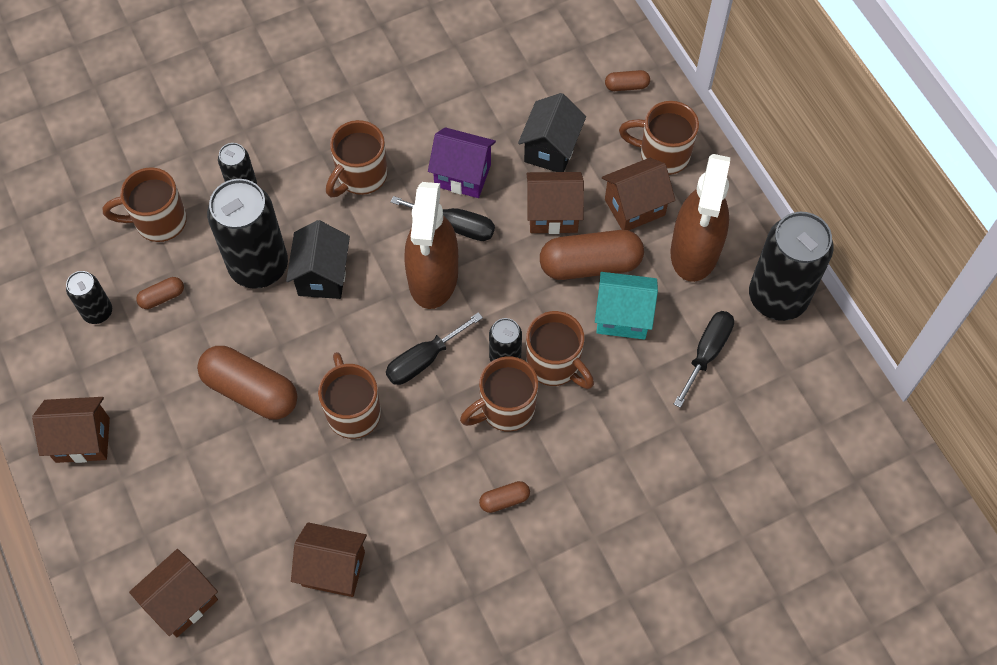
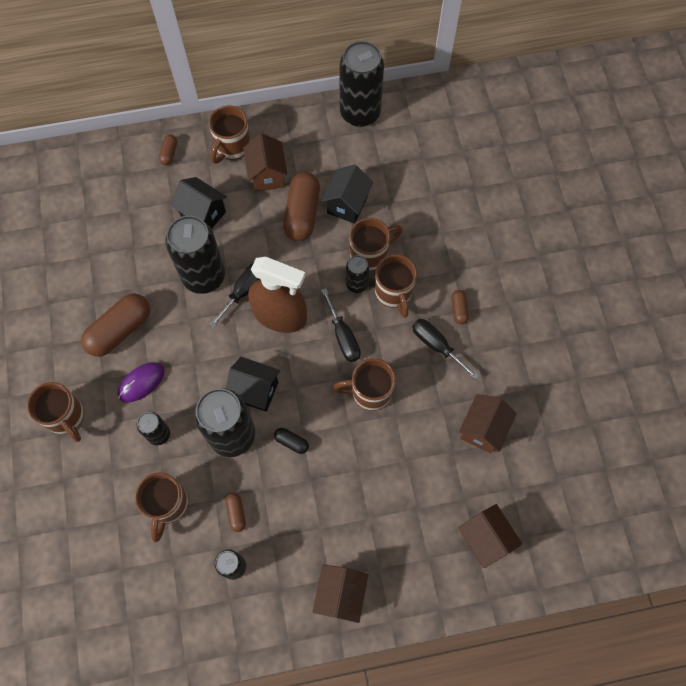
camera: 75 degrees left, 5 degrees up
(251, 390) = (334, 460): brown capsule -> brown capsule (120, 330)
(264, 335) = (291, 442): none -> black capsule
(303, 149) = (141, 382): none -> purple mouse
(360, 176) = (180, 346): brown mug -> brown mug (66, 417)
(462, 175) = (204, 276): purple house -> black can
(553, 214) = (256, 226): brown house -> none
(622, 317) = (347, 205): turquoise house -> black house
(695, 250) = (311, 149): brown spray bottle -> none
(707, 353) = (387, 163): black screwdriver -> black screwdriver (436, 345)

